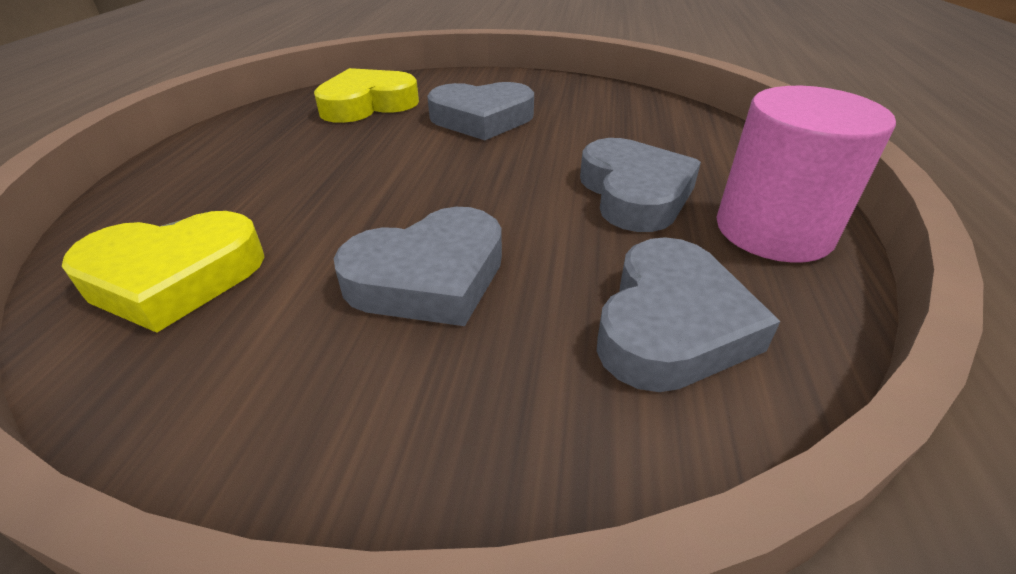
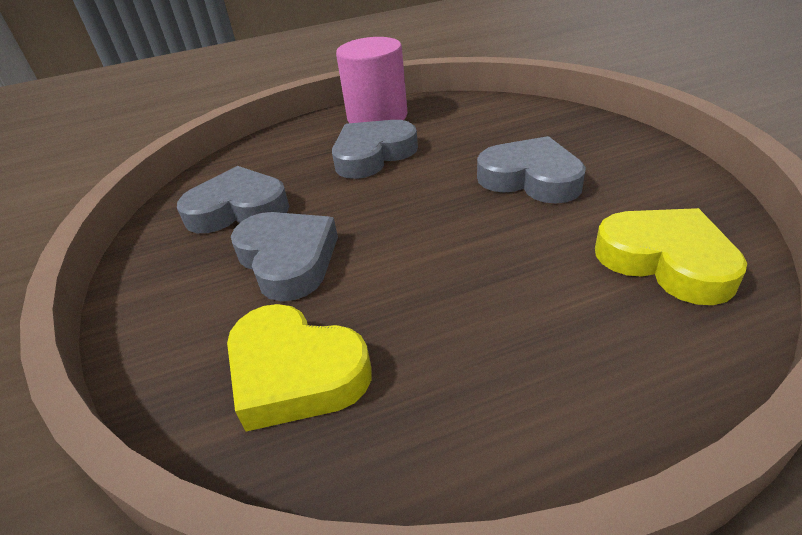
camera: 115 degrees left, 0 degrees up
(671, 325) = (481, 120): grey heart -> grey heart (238, 209)

